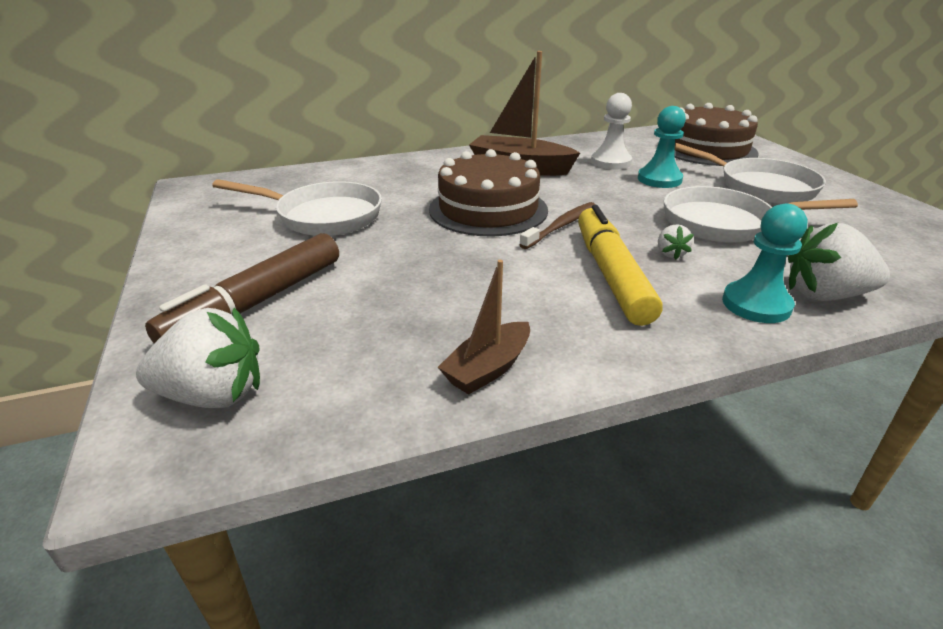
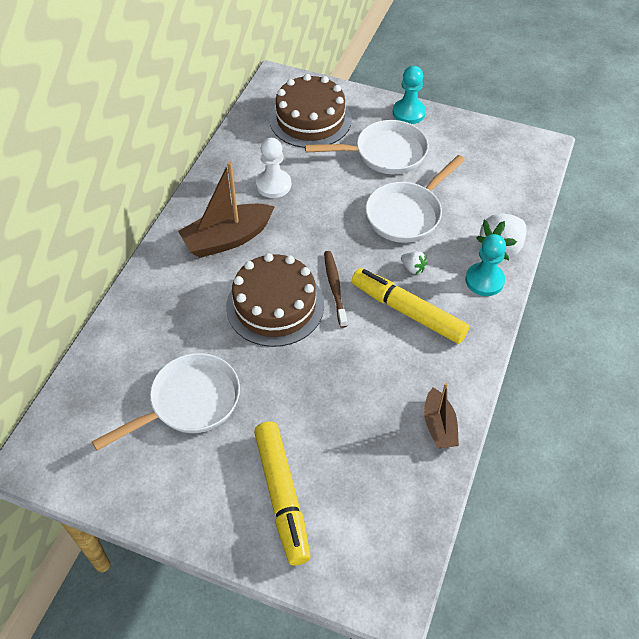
camera: 50 degrees left, 20 degrees up
(213, 395) = (362, 554): white strawberry -> none
(257, 302) = (282, 496): brown marker -> yellow marker
(659, 179) = (326, 187): turquoise pawn -> turquoise pawn (408, 113)

